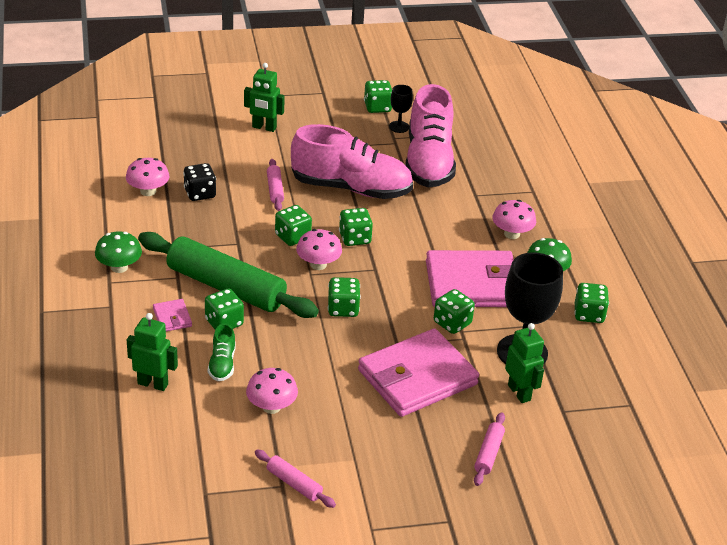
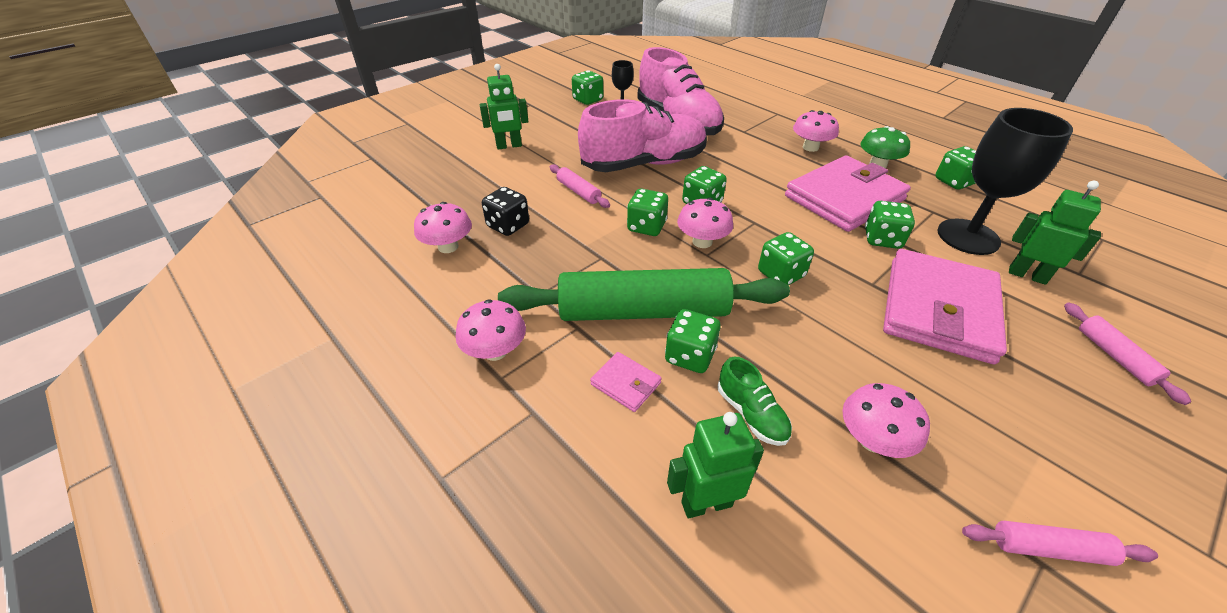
camera: 30 degrees left, 5 degrees up
(119, 267) = (495, 351): green mushroom -> pink mushroom

